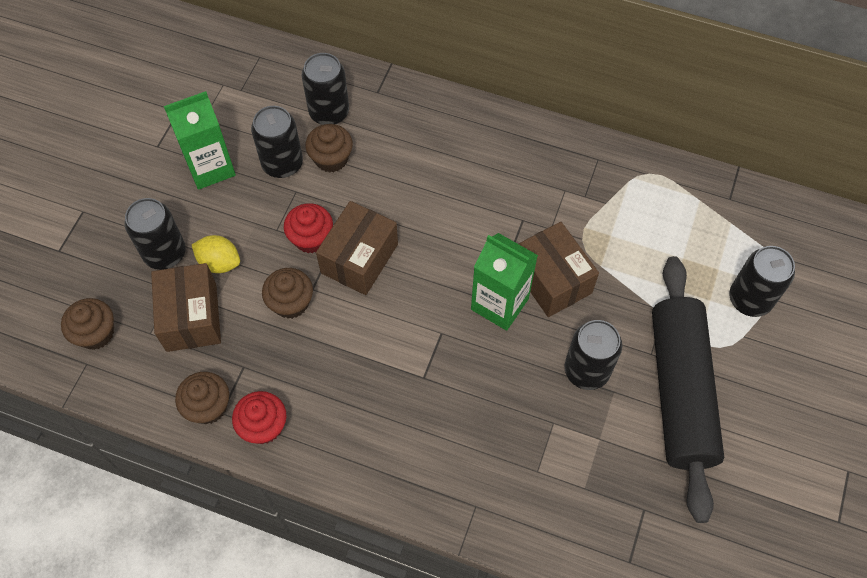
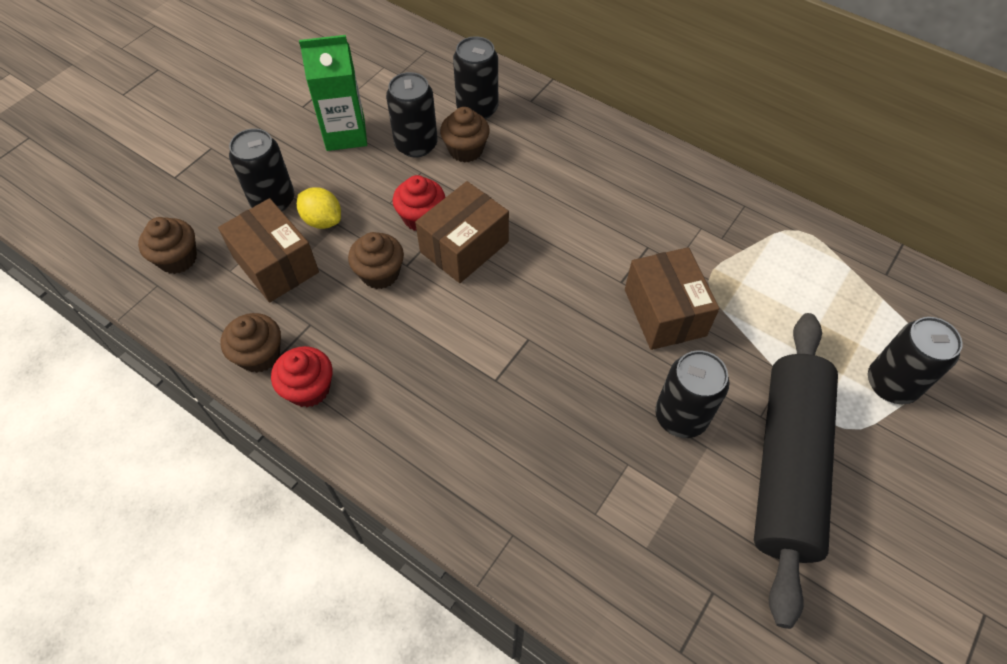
camera: 15 degrees right, 5 degrees down
(191, 317) = (276, 265): brown box -> brown box turned 45 degrees counterclockwise
(499, 304) = (600, 324): green carton -> none

